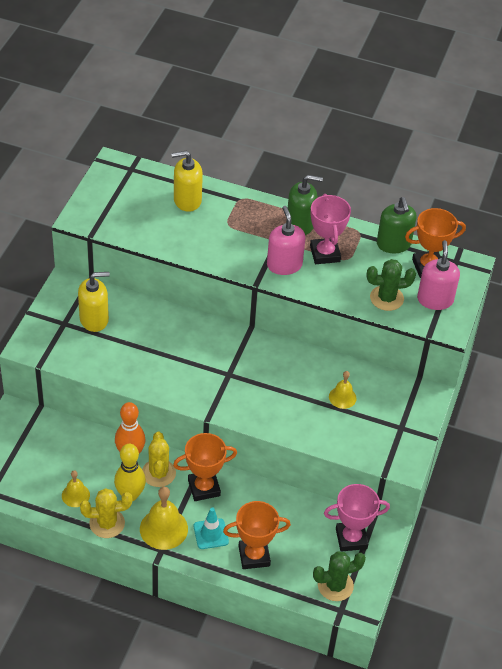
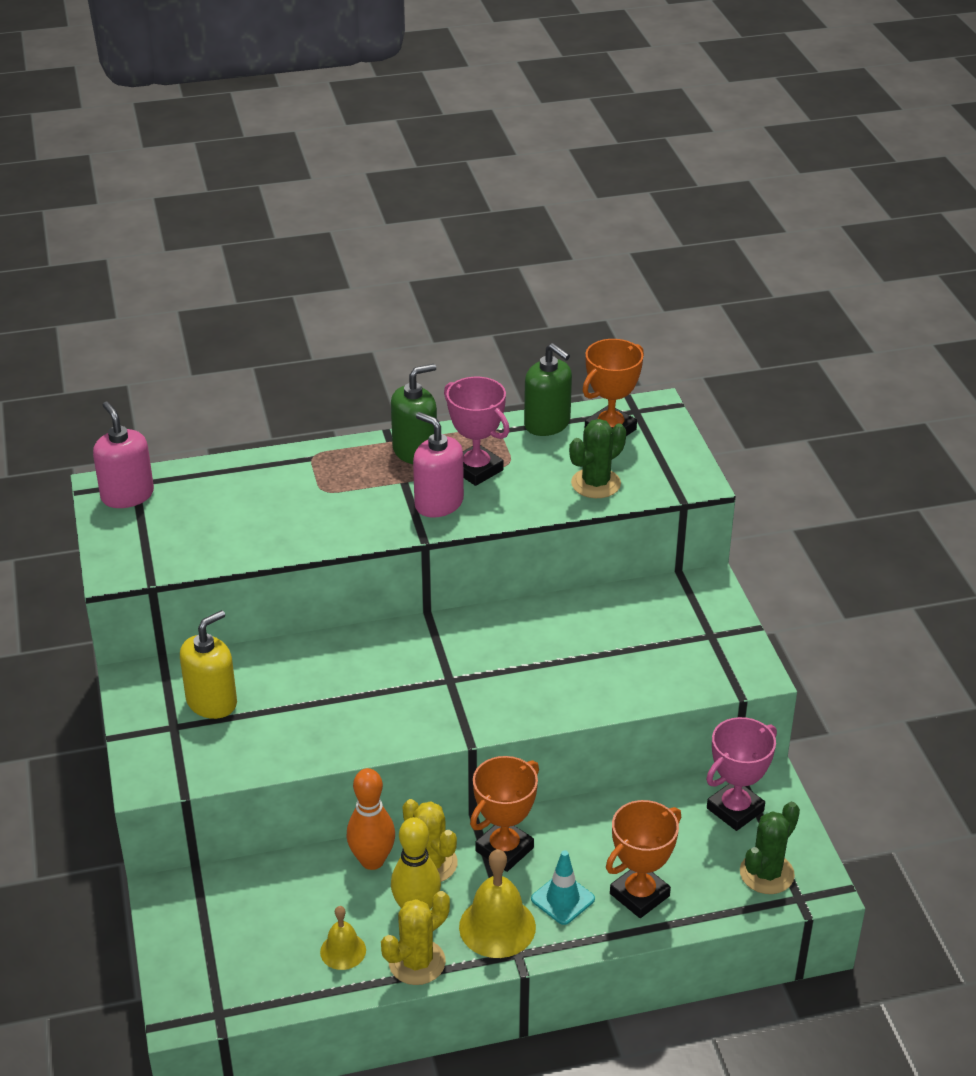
camera: 30 degrees left, 10 degrees down
(187, 200) = (245, 487): yellow soap dispenser -> none
(342, 397) = (612, 637): yellow bell -> none
(435, 300) = (652, 460): pink soap dispenser -> pink soap dispenser (127, 495)

